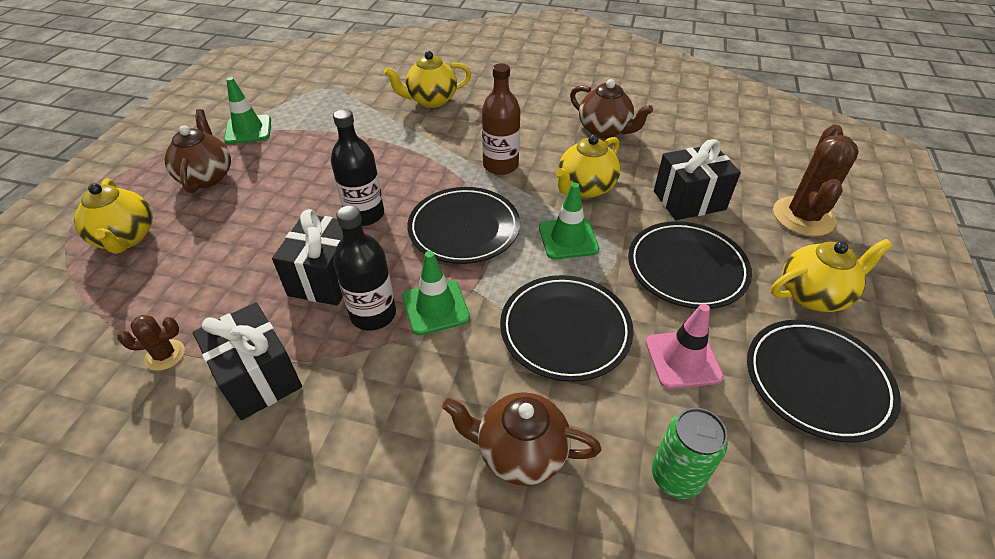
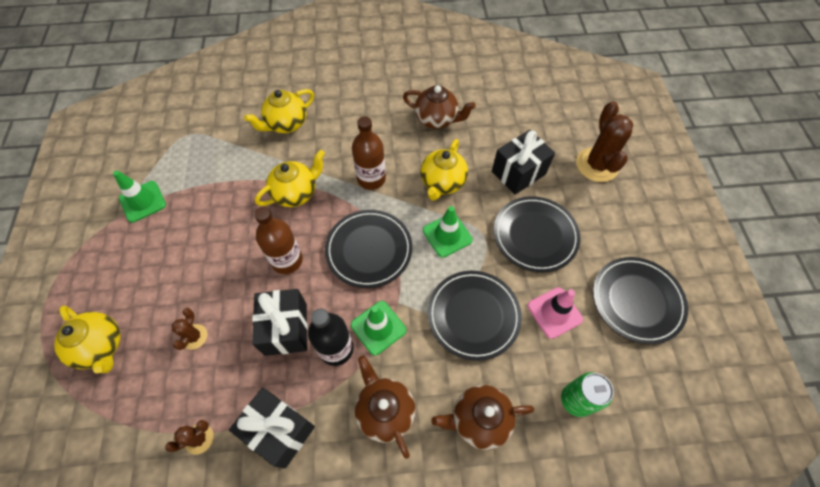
camera: 20 degrees left, 15 degrees up
(207, 176) = (134, 263): brown teapot -> brown teapot (385, 411)
(223, 256) = (194, 336): none -> brown cactus
(365, 214) = (287, 260): black bottle -> brown bottle
(813, 295) = (619, 232): yellow teapot -> yellow teapot (296, 193)

